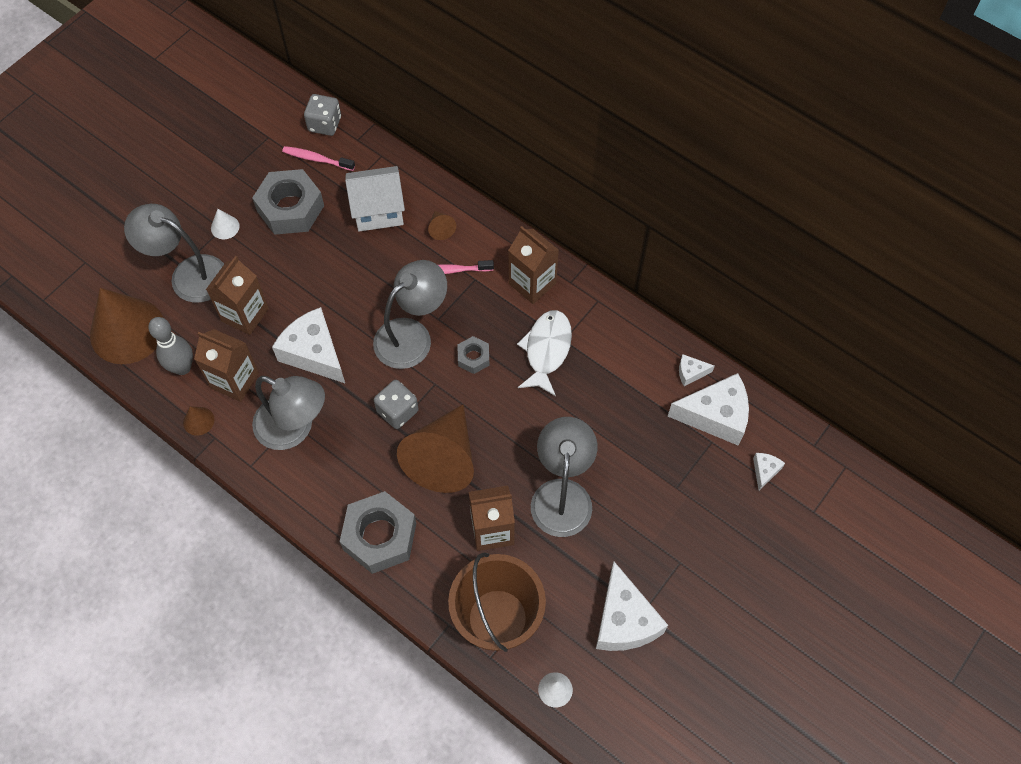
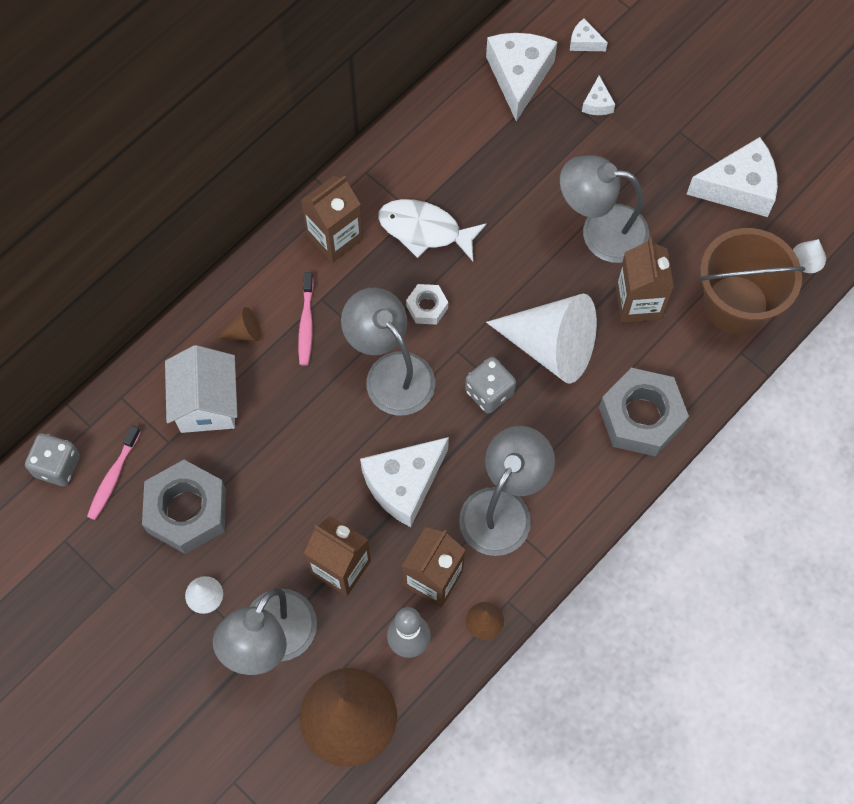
camera: 85 degrees left, 5 degrees up
(443, 458) = (551, 346): brown cone -> white cone
(473, 357) = (427, 307): grey nut -> white nut
(691, 373) = (466, 92): white cheese -> white cheese (597, 103)

